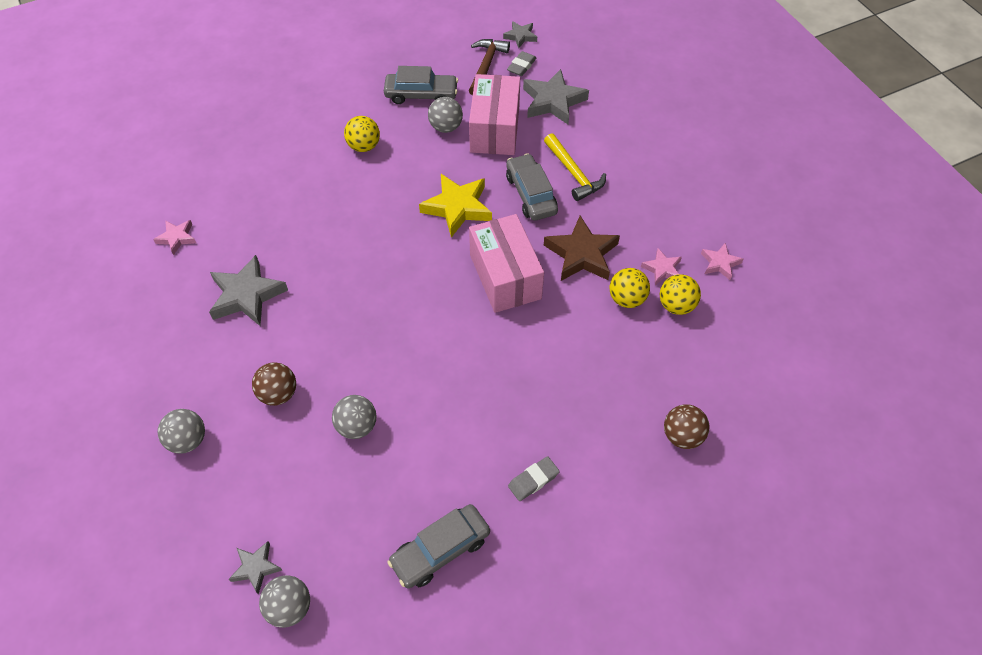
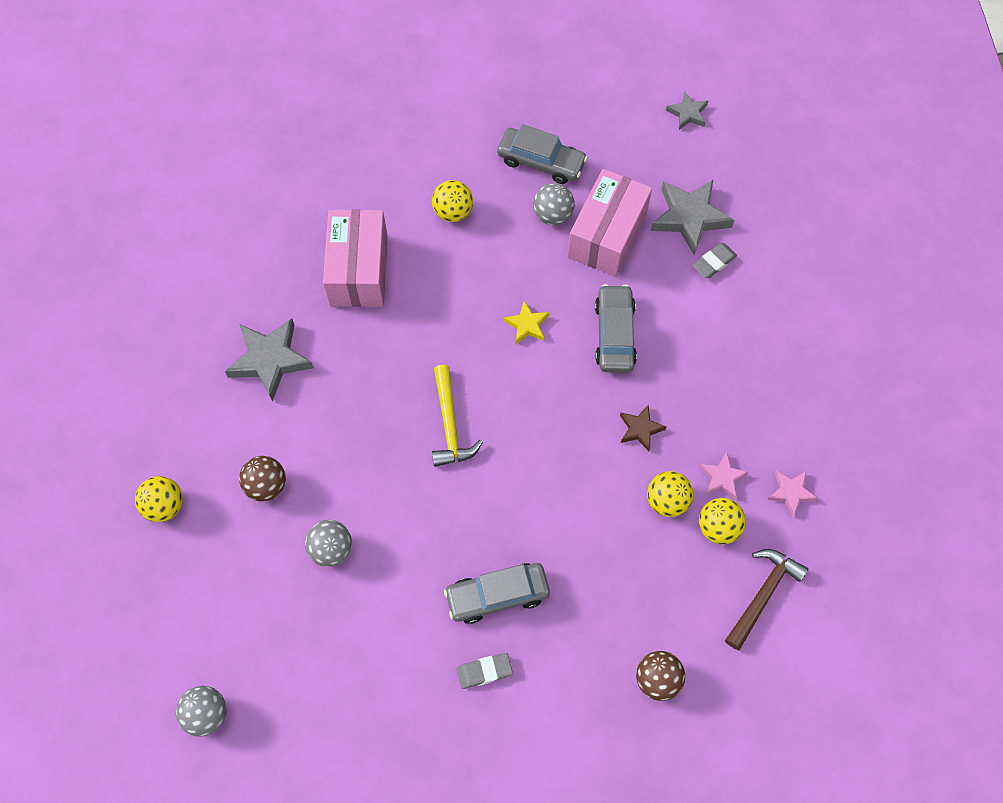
camera: 20 degrees right, 10 degrees up
(177, 238) = (220, 266): pink star -> none
(188, 440) = (165, 506): grey ball -> yellow ball
(256, 568) = (188, 663): grey star -> none
(440, 550) = (366, 710): grey car -> grey car (497, 595)
(457, 207) = (527, 325): yellow star -> yellow star, size x0.54
(486, 66) = (630, 144): brown hammer -> brown hammer (763, 595)
(505, 276) = (546, 428): pink box -> pink box (359, 270)
(521, 66) = (672, 157): grey eraser -> grey eraser (714, 262)
(573, 173) = (673, 322): yellow hammer -> yellow hammer (449, 424)
(581, 254) = (640, 429): brown star -> brown star, size x0.54

